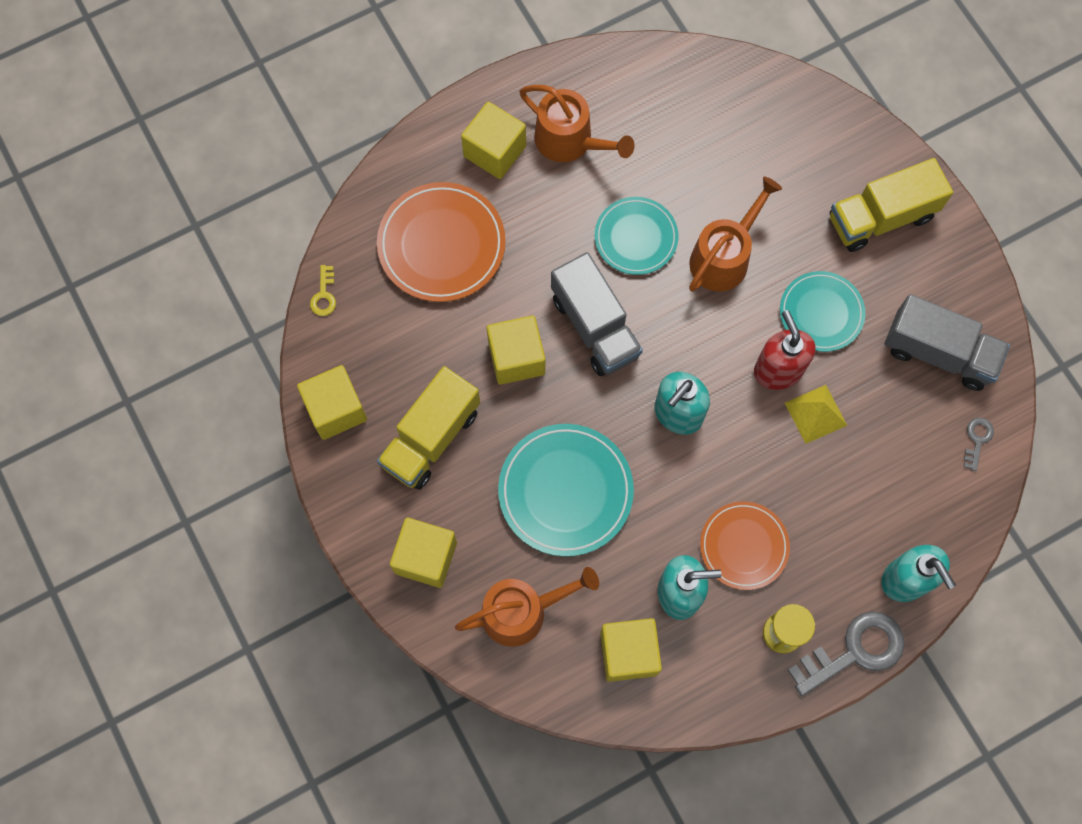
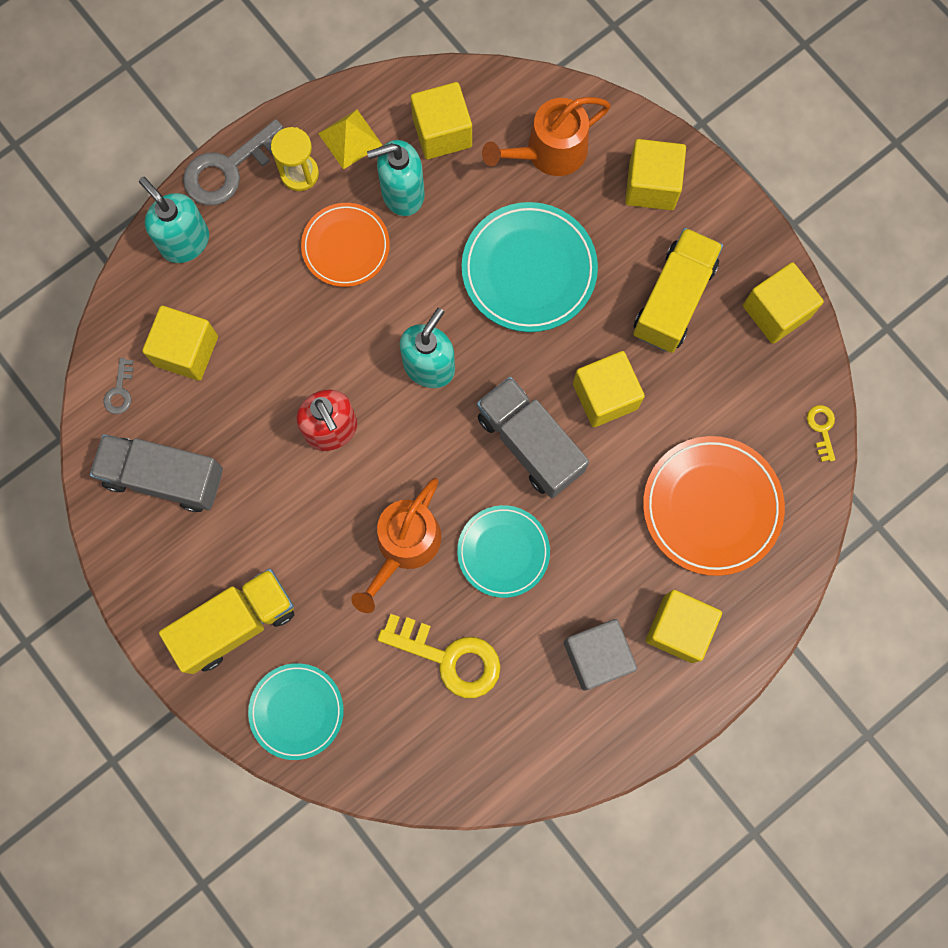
camera: 170 degrees right, 5 degrees up
(570, 141) = (597, 656): orange watering can -> grey cube
(697, 160) = (449, 658): none -> yellow key
(816, 414) = (287, 390): yellow pyramid -> yellow pyramid (350, 139)
(821, 313) = (292, 500): turquoise plate -> turquoise plate (296, 711)
(910, 468) = (186, 351): none -> yellow cube

